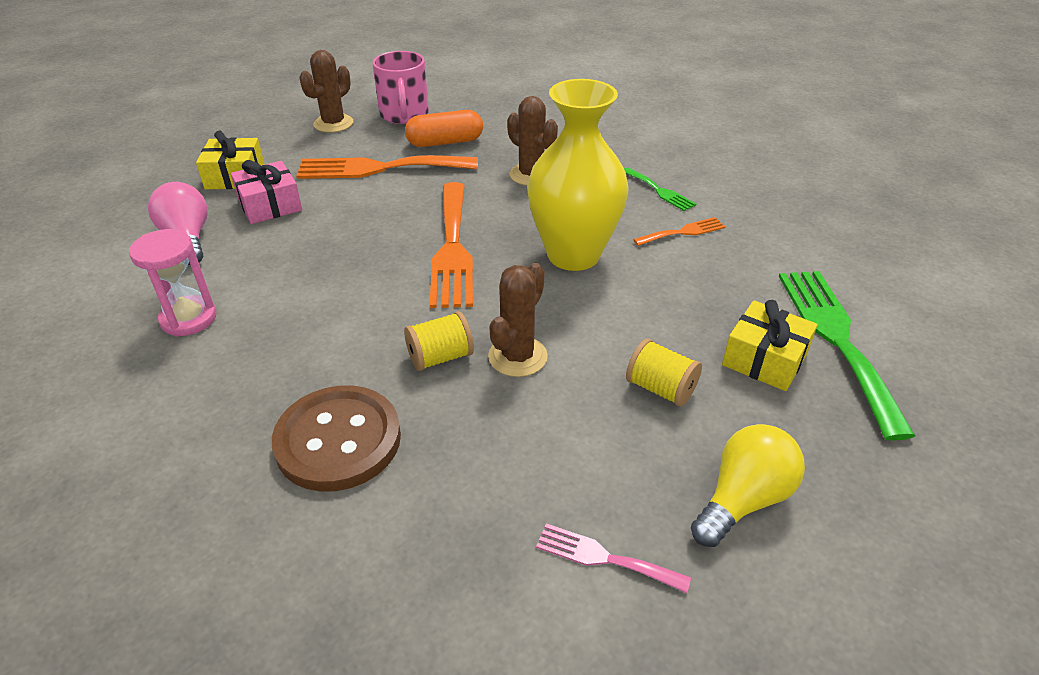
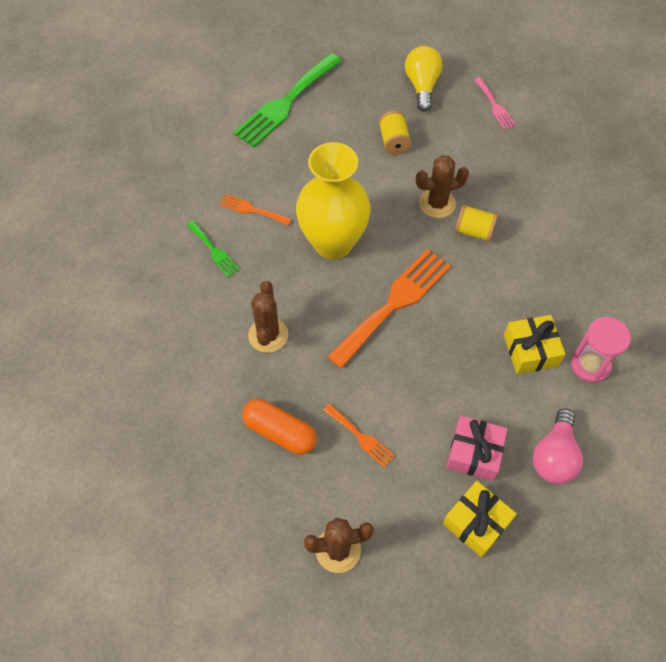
camera: 135 degrees left, 20 degrees up
(338, 440) = (557, 222): brown button -> none
(379, 168) = (361, 437): orange fork -> orange fork, size x0.49
(404, 115) = (267, 510): pink mug -> none
(659, 191) = (214, 251): green fork -> green fork turned 135 degrees clockwise
(743, 499) = (422, 86): yellow light bulb -> yellow light bulb turned 90 degrees clockwise
(764, 359) = (331, 119): yellow gift -> yellow gift (530, 350)

